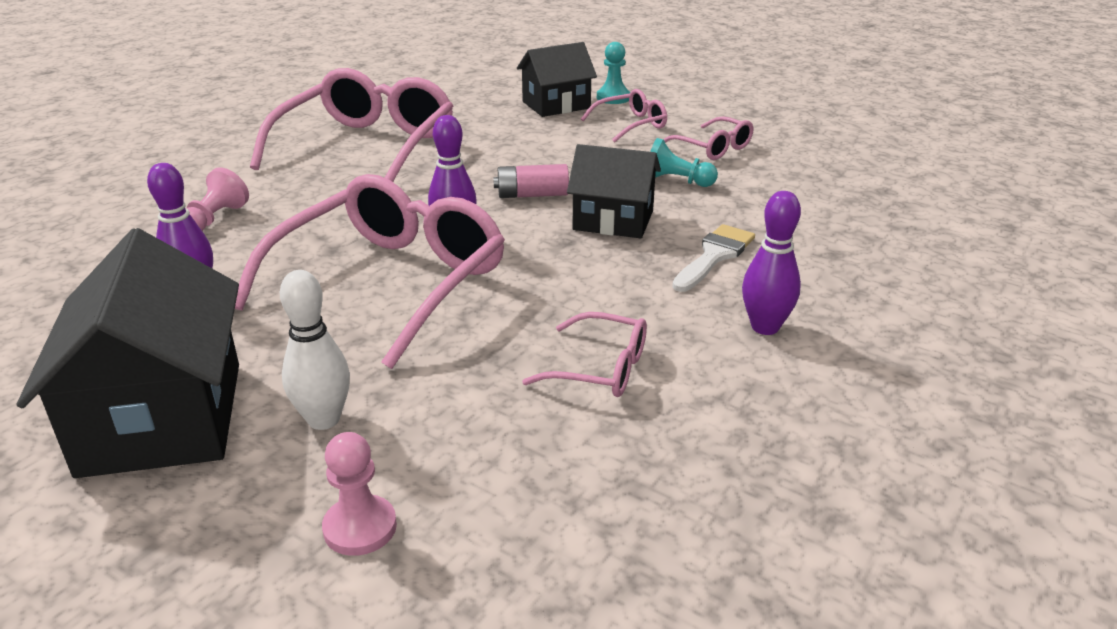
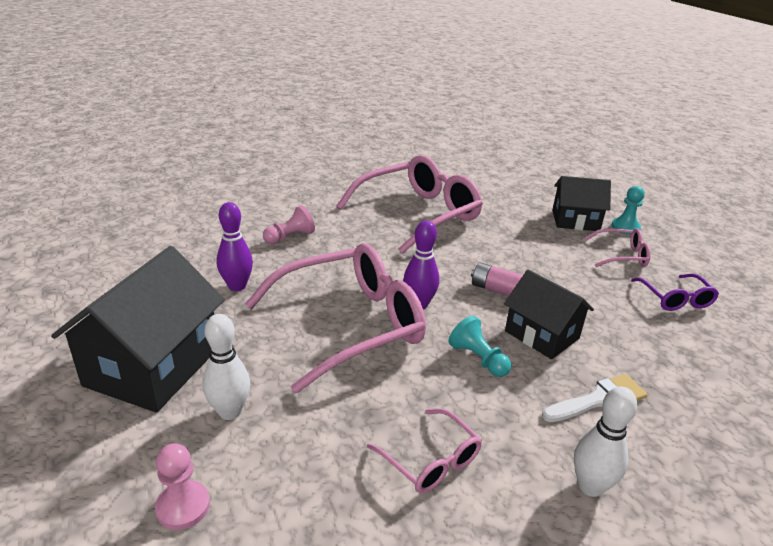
camera: 30 degrees right, 0 degrees up
(676, 181) = (620, 319): turquoise pawn -> turquoise pawn (478, 359)
(713, 148) = (675, 299): pink glasses -> purple glasses
(765, 327) = (590, 486): purple bowling pin -> white bowling pin

